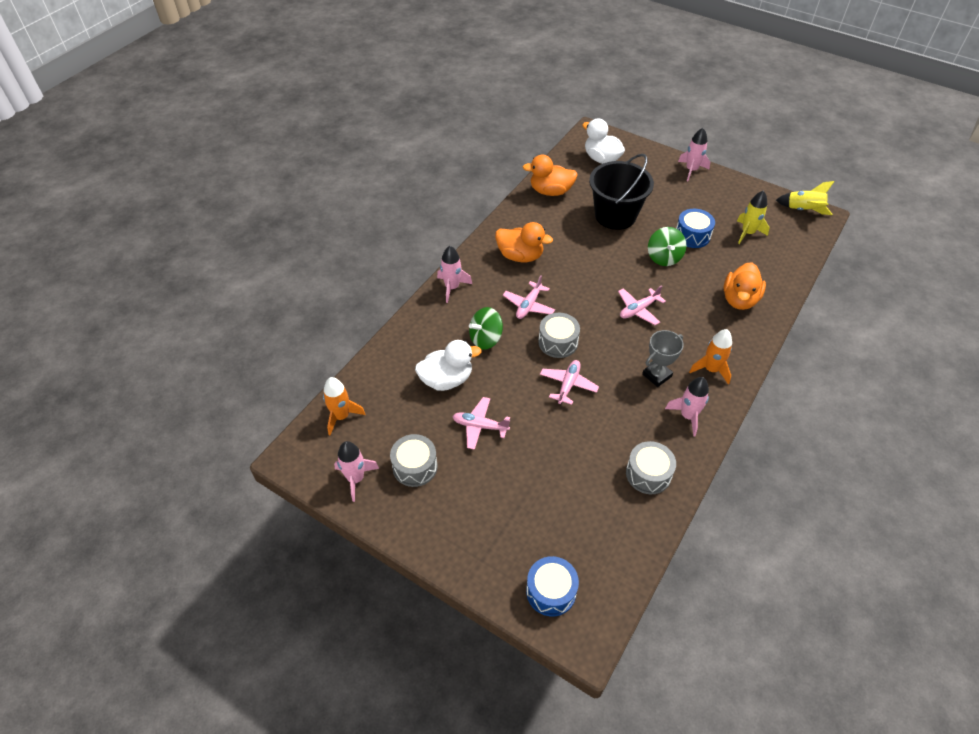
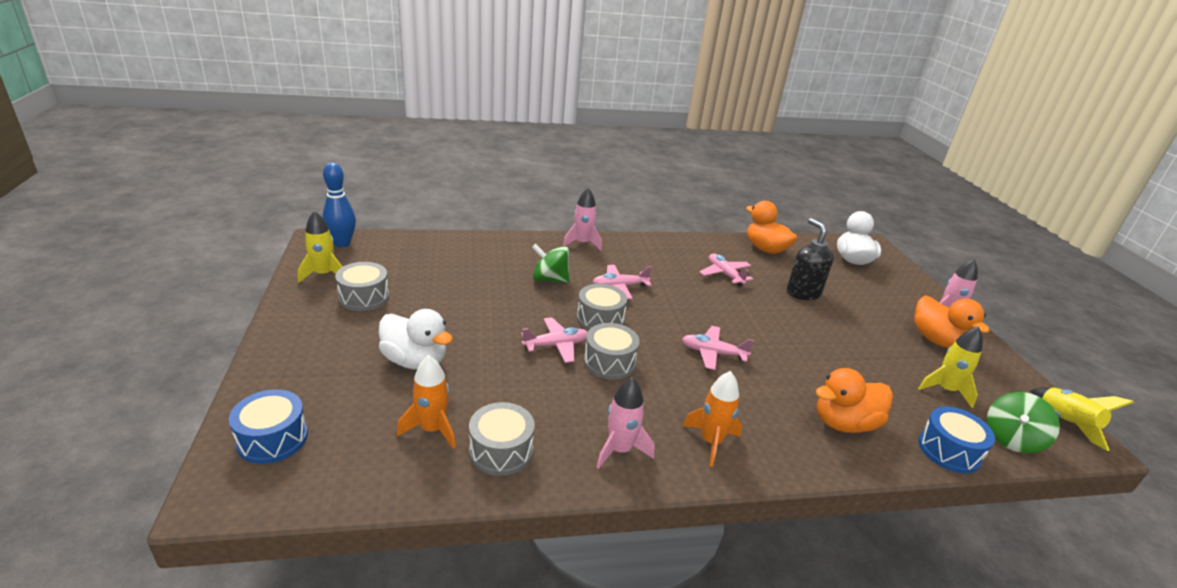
camera: 45 degrees right, 20 degrees down
(312, 444) = (342, 243): none -> blue bowling pin
(341, 416) = (383, 245): orange rocket -> orange rocket (432, 429)
(356, 479) = (324, 274): pink rocket -> yellow rocket
(446, 379) = (479, 277): white duck -> white duck (415, 361)
(480, 426) = (446, 313): pink plane -> pink plane (725, 274)
(520, 256) = (668, 262): orange duck -> orange duck (937, 340)
(607, 368) = (609, 362): none -> grey drum
(615, 215) = (803, 293): black bucket -> black soap dispenser
(657, 375) = (646, 401): grey trophy -> none
(664, 257) = (806, 343): green spinning top -> green spinning top (1011, 439)
(692, 235) = (867, 350): blue drum -> blue drum (949, 451)

